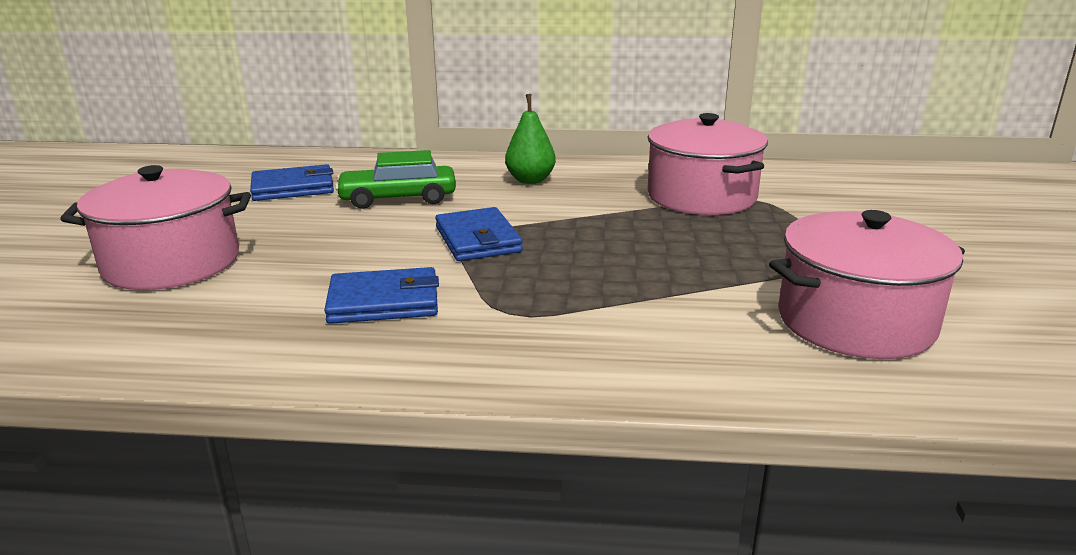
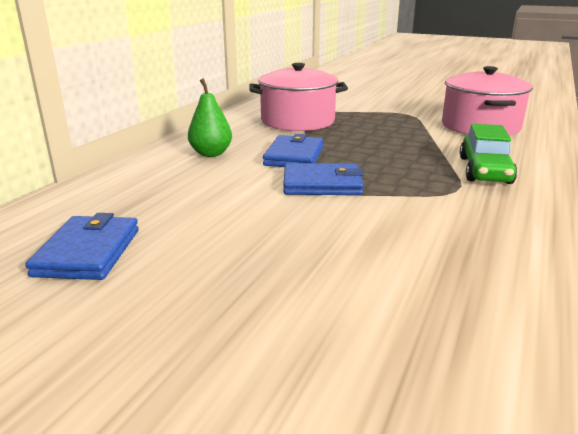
camera: 70 degrees left, 0 degrees up
(172, 263) = (271, 344): pink pot -> none
(384, 302) = (426, 228): blue wallet -> blue wallet (294, 156)
(398, 199) = (195, 202): green car -> green car (484, 170)

